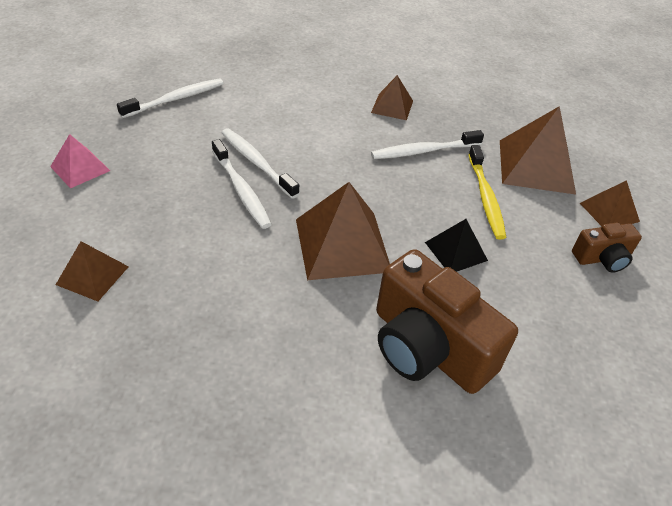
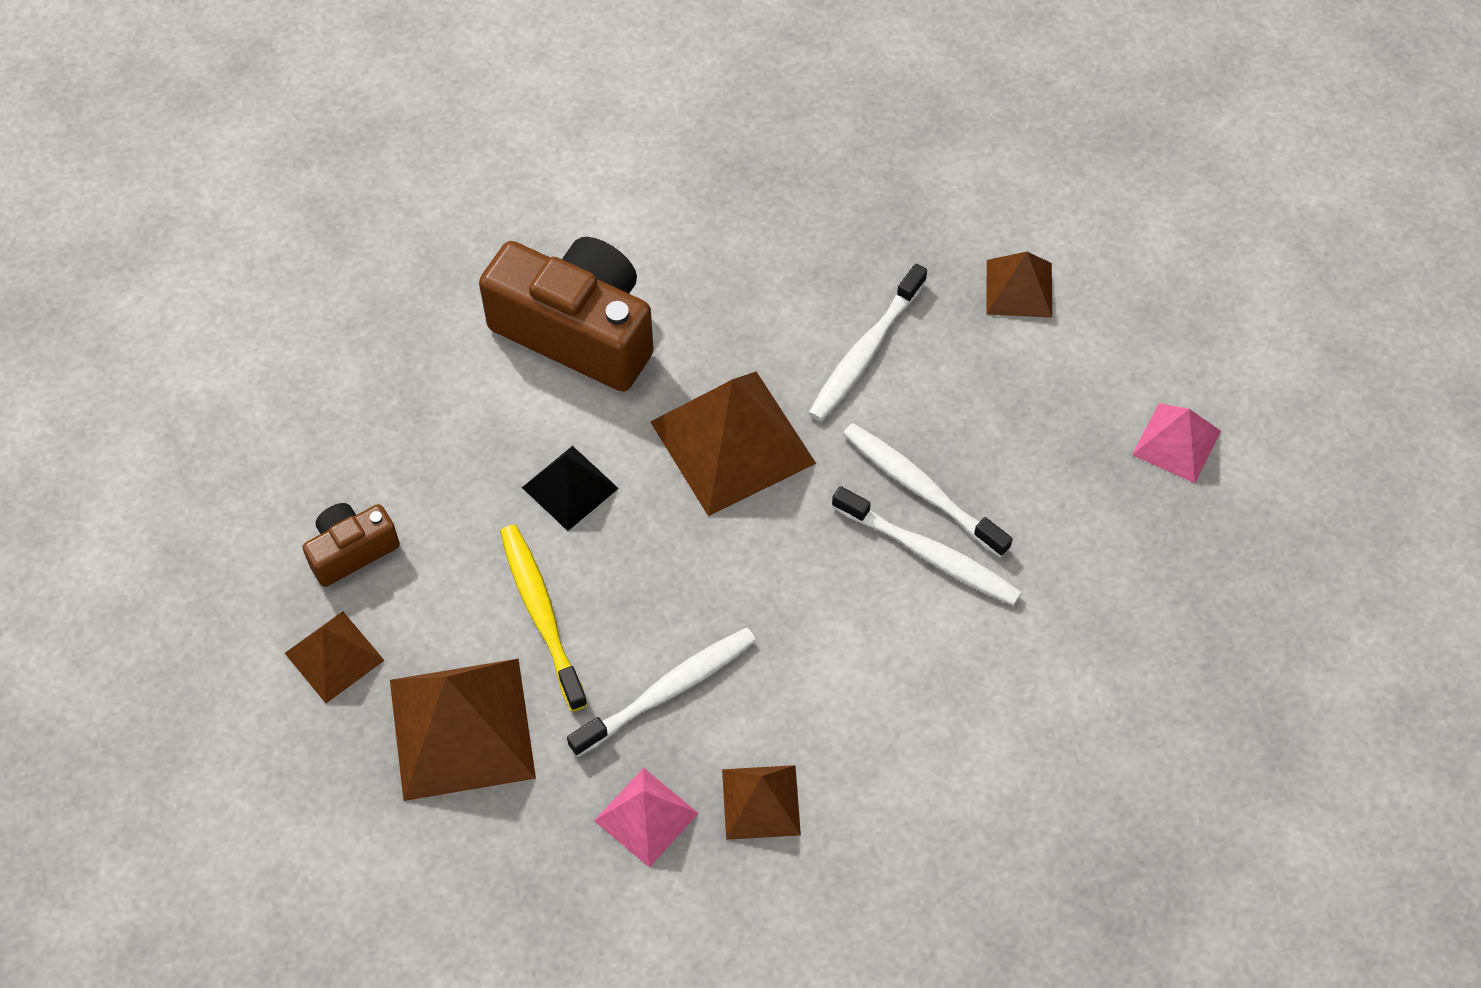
camera: 165 degrees right, 15 degrees up
(176, 99) = (1157, 658): white toothbrush -> white toothbrush (865, 352)
(448, 116) = (646, 817): none -> pink pyramid

